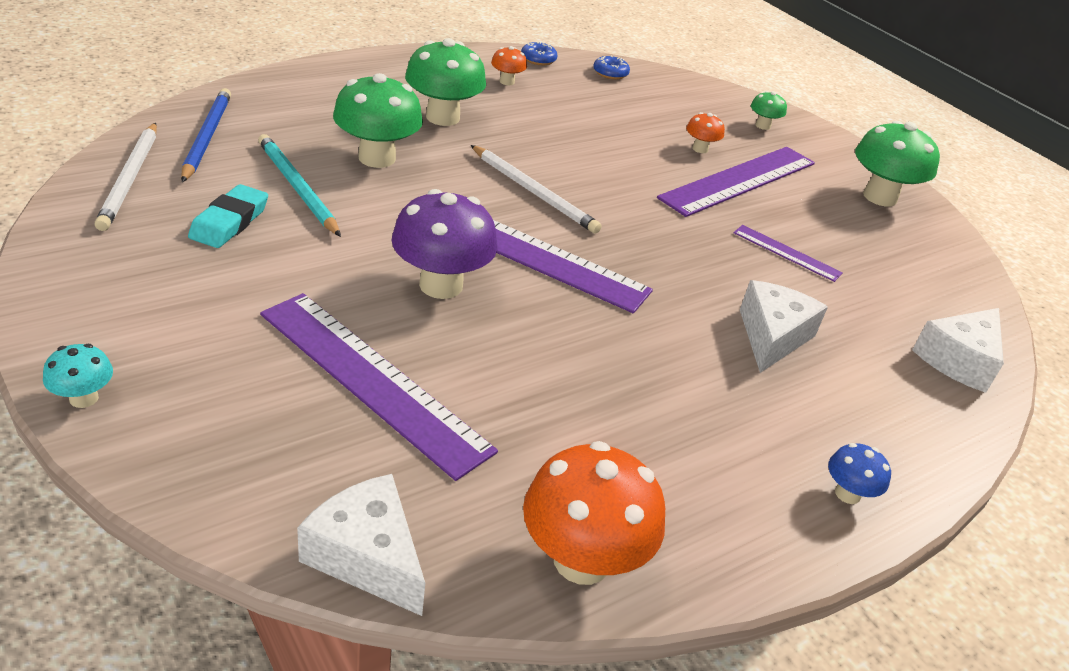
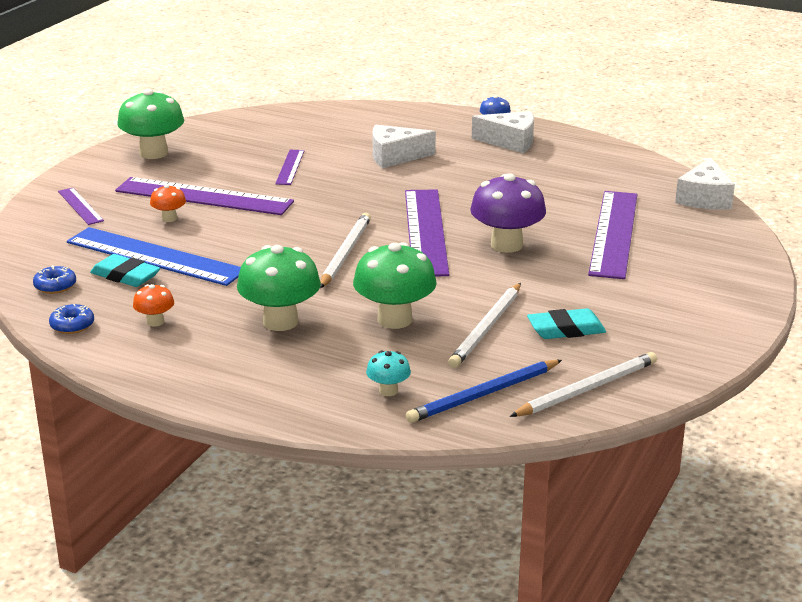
camera: 115 degrees left, 10 degrees down
(84, 398) = (757, 290): turquoise mushroom -> turquoise mushroom (388, 391)
(297, 187) = (486, 328): turquoise pencil -> white pencil
(582, 560) = (628, 163): orange mushroom -> none
(599, 97) = (125, 276): none -> turquoise eraser
(624, 118) = (155, 256): none -> blue ruler
(763, 126) = (80, 206): green mushroom -> purple ruler
(958, 360) = (337, 115): white cheese -> white cheese (510, 142)

